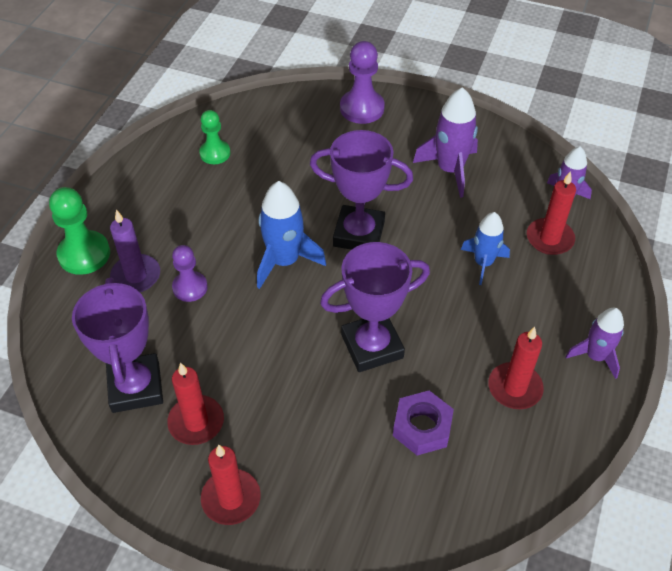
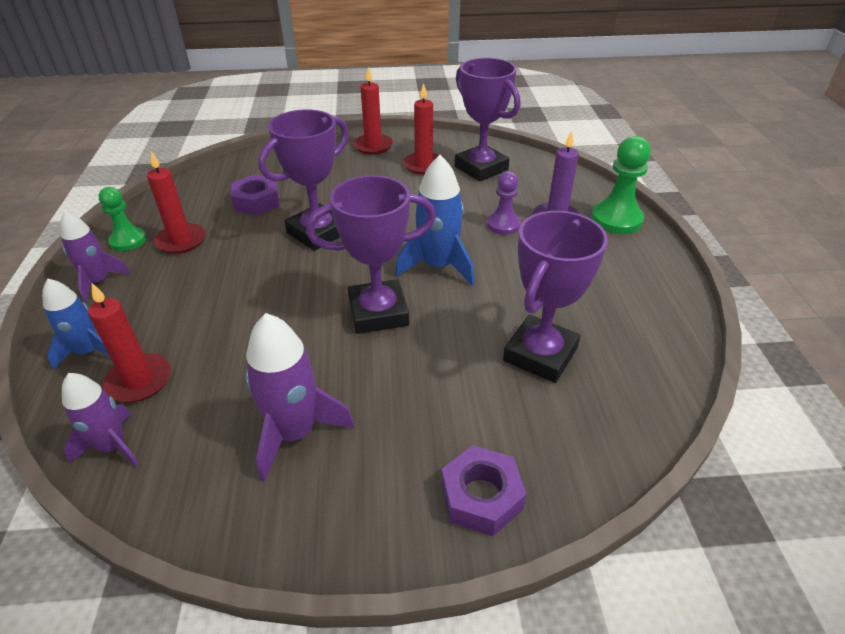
camera: 155 degrees right, 10 degrees down
(215, 153) = (613, 344): green pawn -> green pawn (128, 241)
(268, 163) = (540, 354): none -> purple trophy
(362, 108) = (481, 496): purple pawn -> purple nut
(483, 263) = (224, 327): blue rocket -> blue rocket (88, 352)

